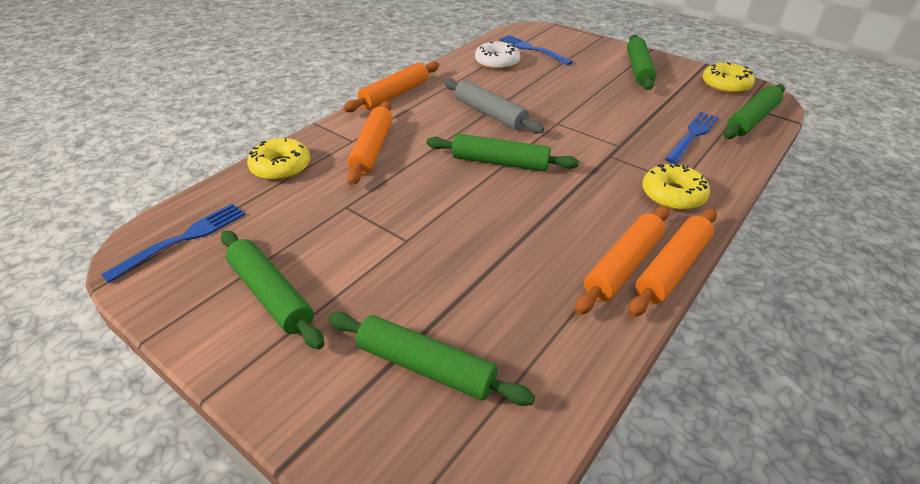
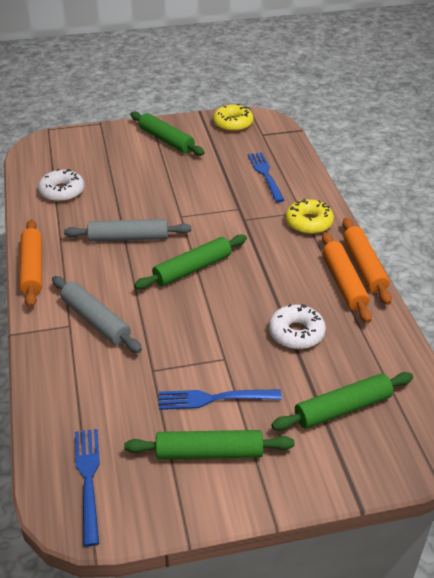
camera: 50 degrees left, 0 degrees up
(281, 167) = (55, 382): yellow donut -> none
(372, 149) = (96, 320): orange rolling pin -> grey rolling pin
(499, 270) = (296, 333): none -> white donut
(532, 49) = (69, 164): blue fork -> blue fork (214, 398)
(751, 119) = (278, 142): green rolling pin -> none

